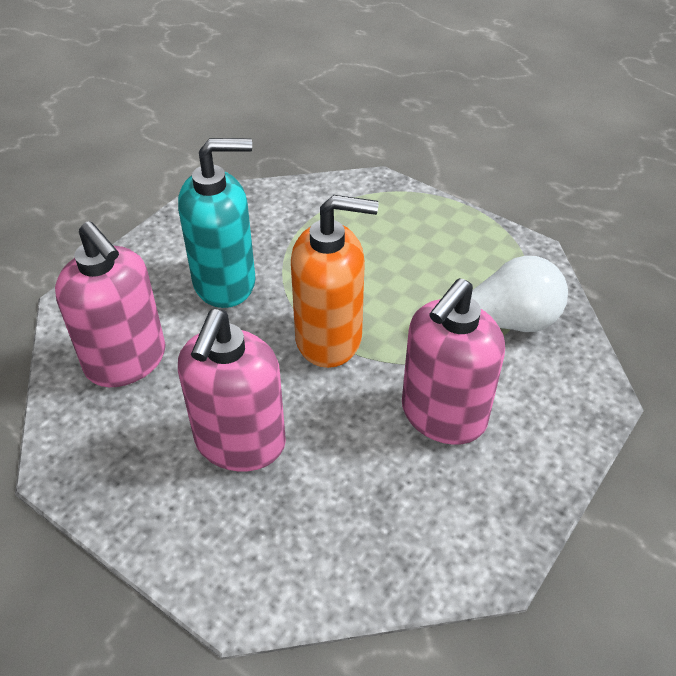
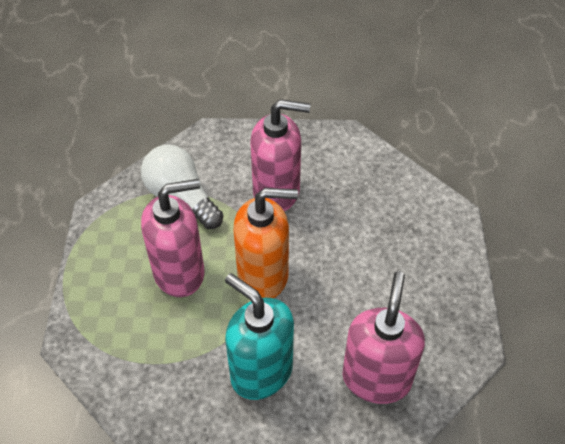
camera: 125 degrees left, 5 degrees up
(240, 443) = (376, 271): pink soap dispenser -> pink soap dispenser (179, 272)
(329, 338) = (263, 275): orange soap dispenser -> orange soap dispenser turned 120 degrees clockwise

